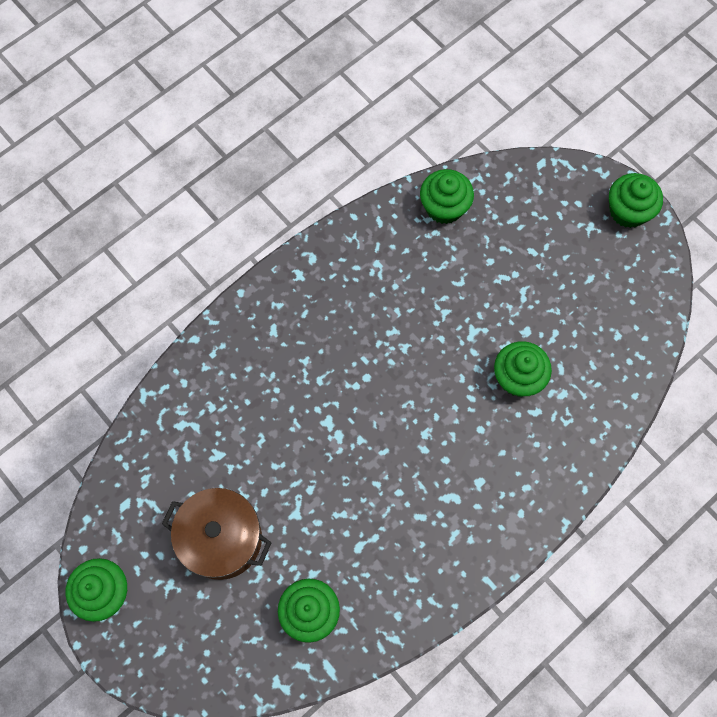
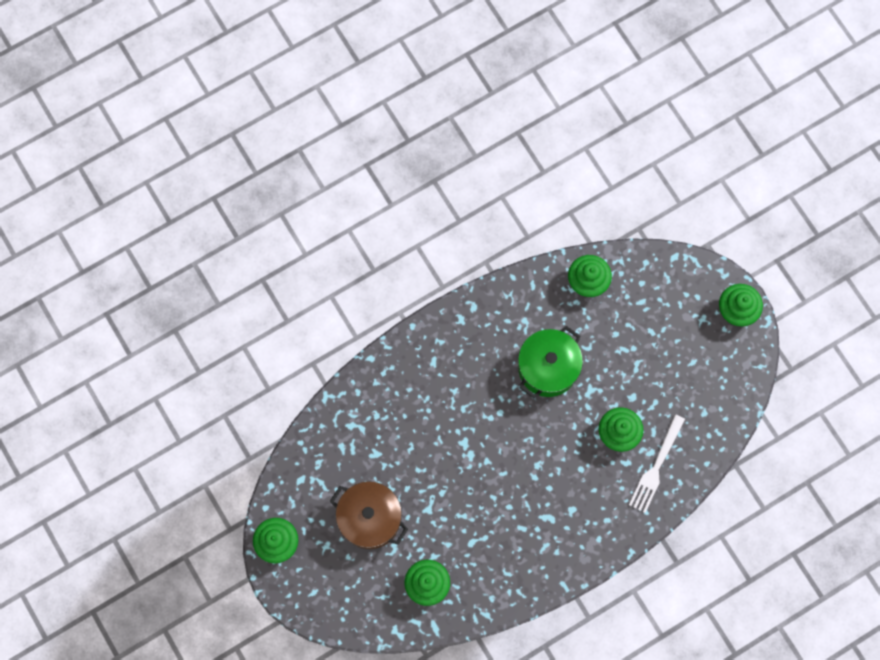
camera: 10 degrees right, 5 degrees up
(416, 314) = (548, 368): none -> green pot
(574, 410) = (656, 466): none -> white fork

